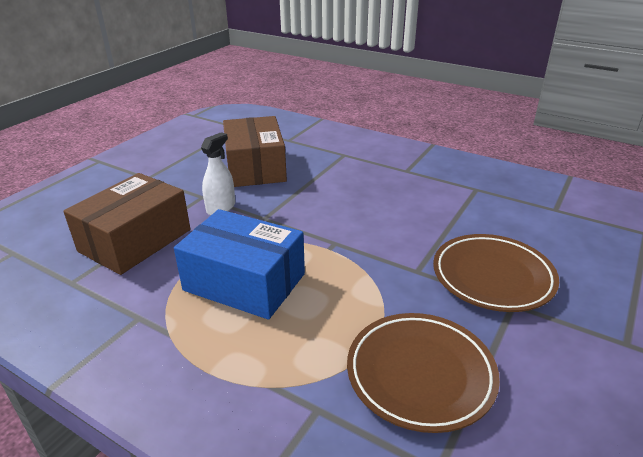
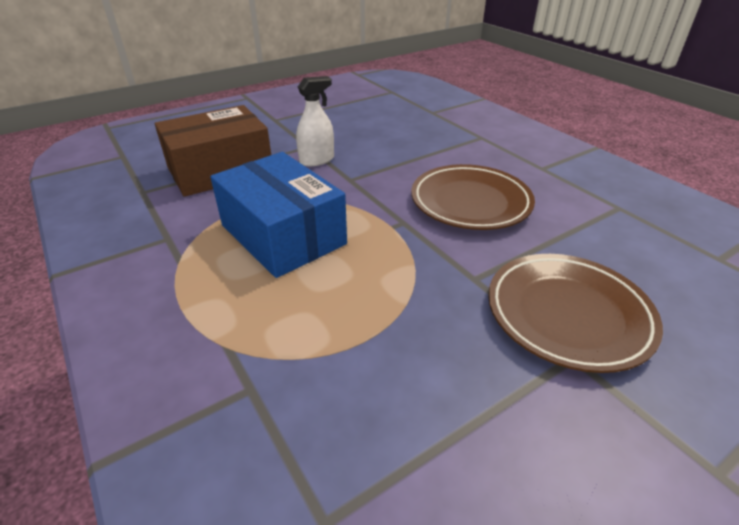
camera: 25 degrees right, 5 degrees up
(255, 167) = (378, 131): brown box -> none
(420, 374) = (390, 396): brown plate -> brown plate (470, 202)

